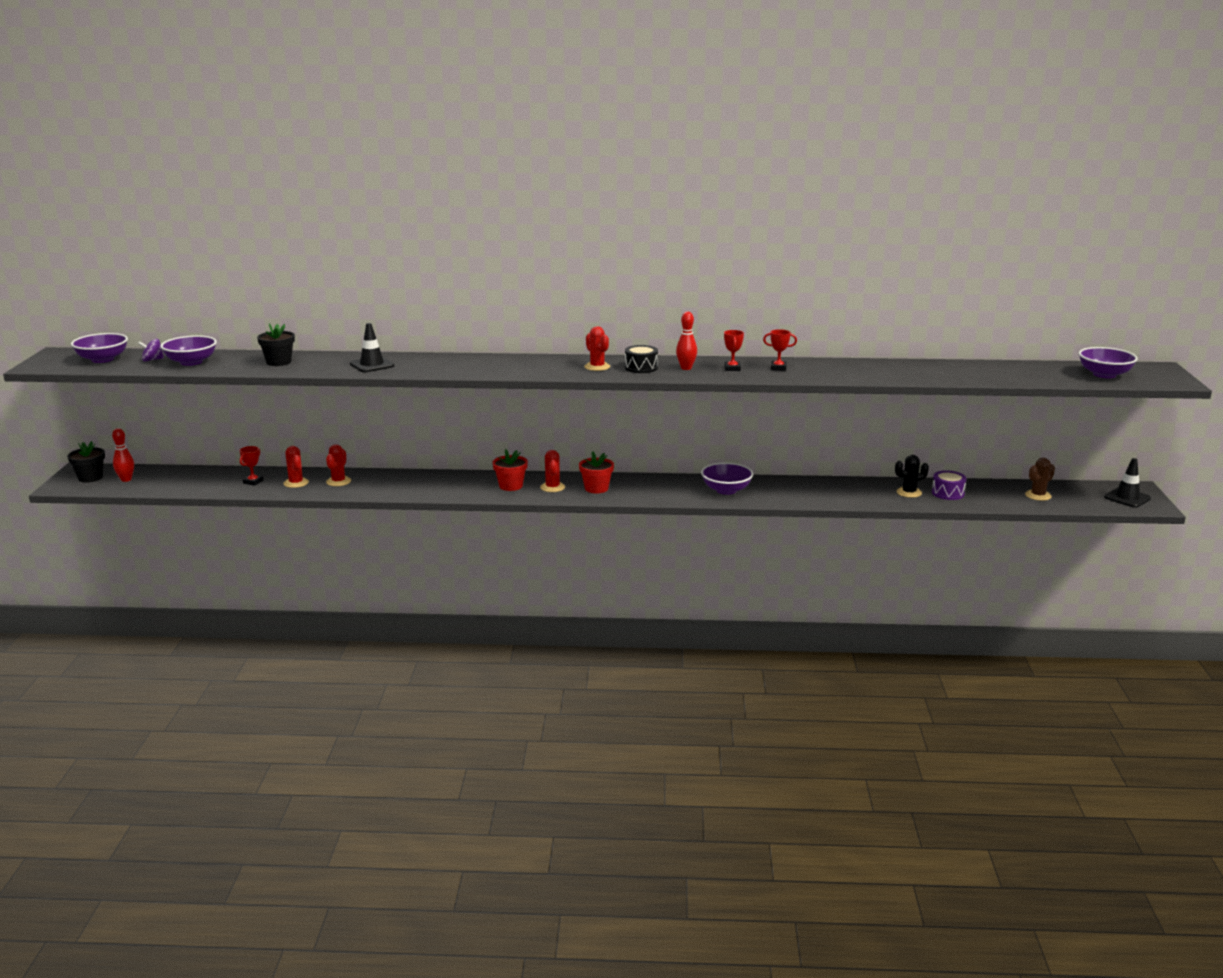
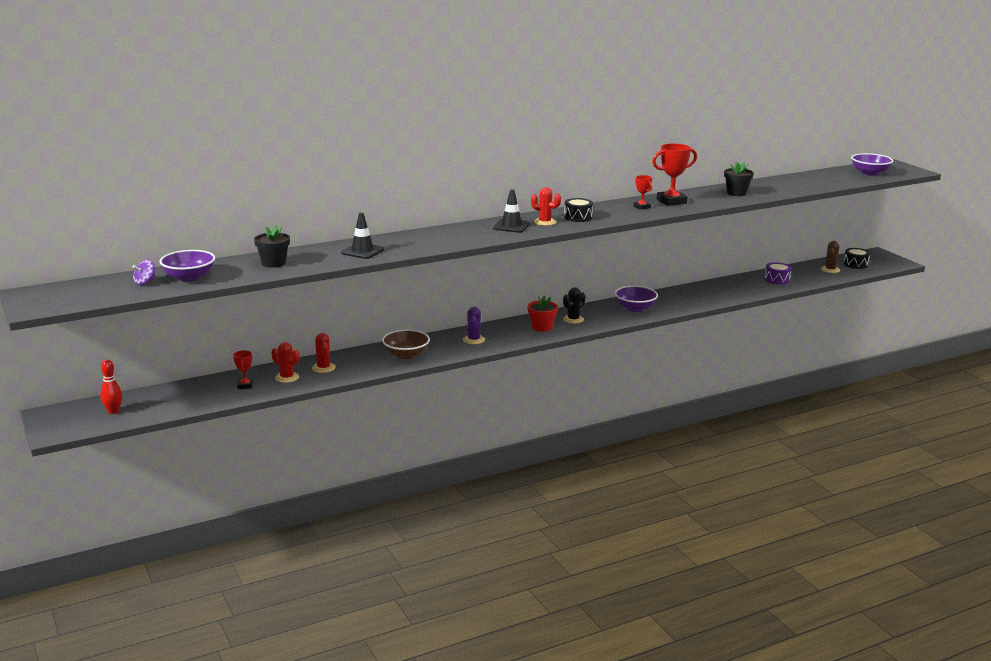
camera: 30 degrees left, 0 degrees up
(90, 478) = (71, 418): black flower pot -> black flower pot (736, 193)
(102, 359) = (91, 291): purple bowl -> none
(426, 486) = (406, 355): none -> brown bowl
(511, 486) = (474, 340): red flower pot -> purple cactus
(552, 487) = (507, 334): red cactus -> none
(686, 368) = (610, 212): red bowling pin -> none
(778, 368) = (671, 201): red trophy -> red trophy, size x1.83
(909, 492) = (753, 284): black cactus -> black cactus (573, 319)
(1084, 496) = (855, 264): none -> black drum
(1127, 498) = (880, 260): black traffic cone -> black traffic cone (511, 226)

